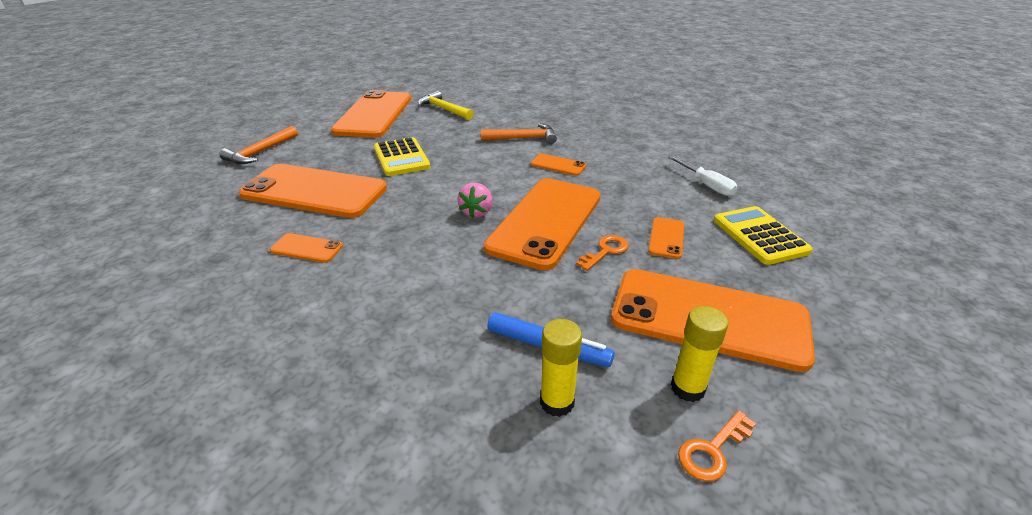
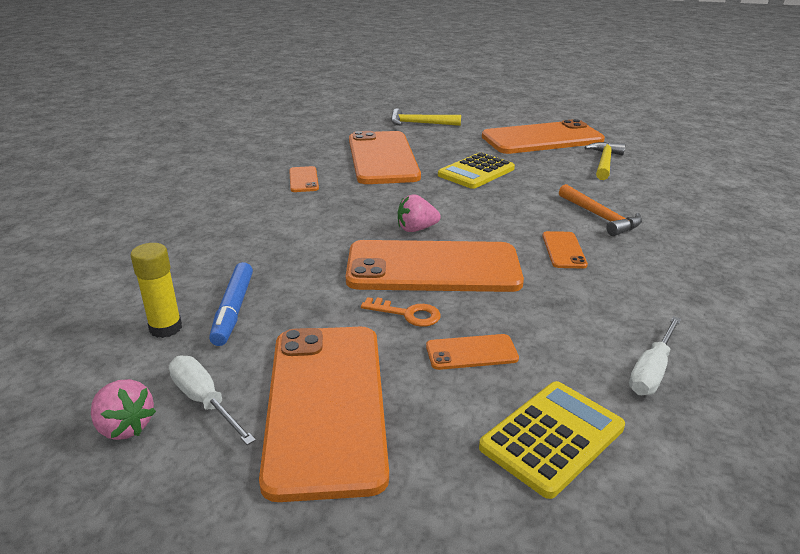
camera: 65 degrees right, 5 degrees down
(260, 152) = (420, 124): orange hammer -> yellow hammer
(687, 388) = (204, 401): yellow glue stick -> white screwdriver
(712, 450) = (125, 427): orange key -> pink strawberry

